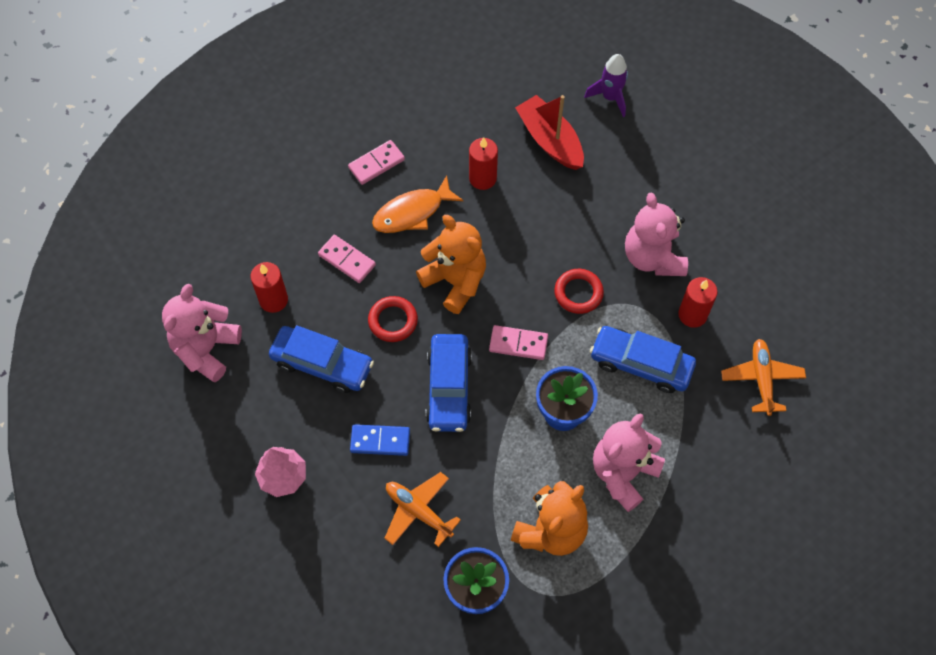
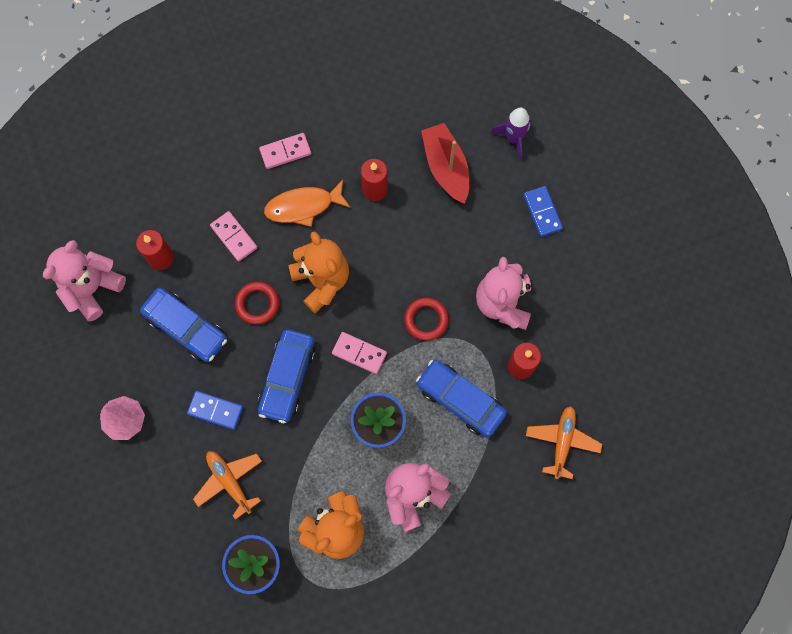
camera: 15 degrees right, 10 degrees up
(663, 160) = (542, 212): none -> blue domino

